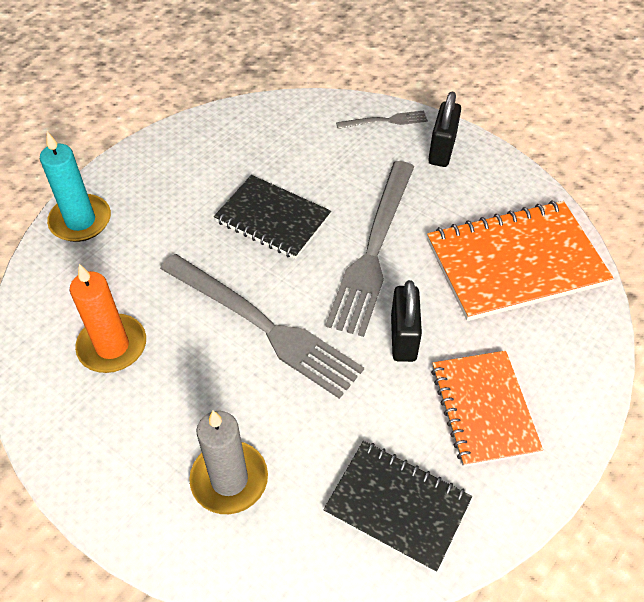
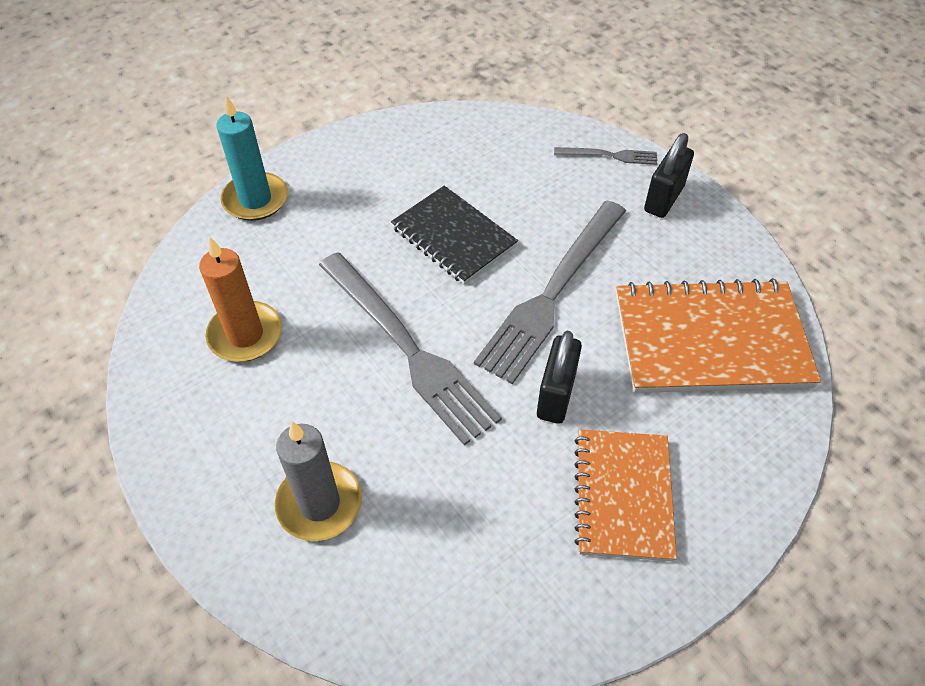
camera: 15 degrees right, 0 degrees up
(397, 506) = (491, 579): black notebook -> none

